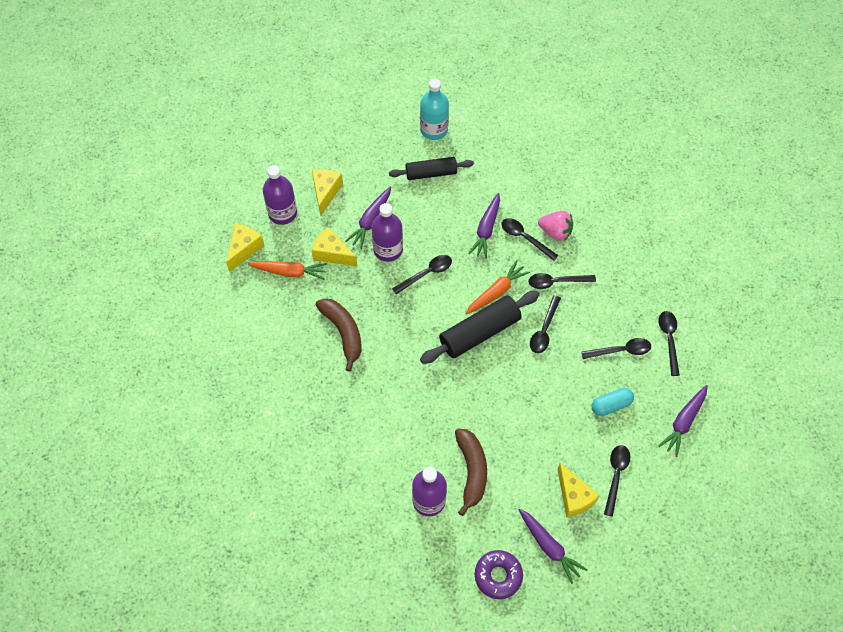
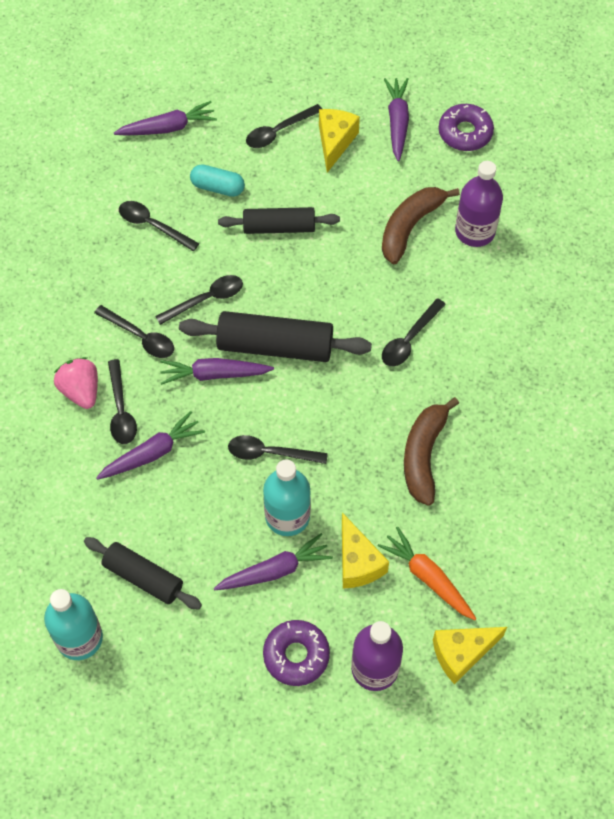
camera: 140 degrees left, 0 degrees up
(325, 192) = (296, 655): yellow cheese -> purple donut
(388, 249) = (287, 516): purple bottle -> turquoise bottle
(496, 292) = (214, 374): orange carrot -> purple carrot
(549, 407) = (279, 227): none -> black rolling pin
(669, 339) = (95, 201): black spoon -> black spoon (409, 339)

